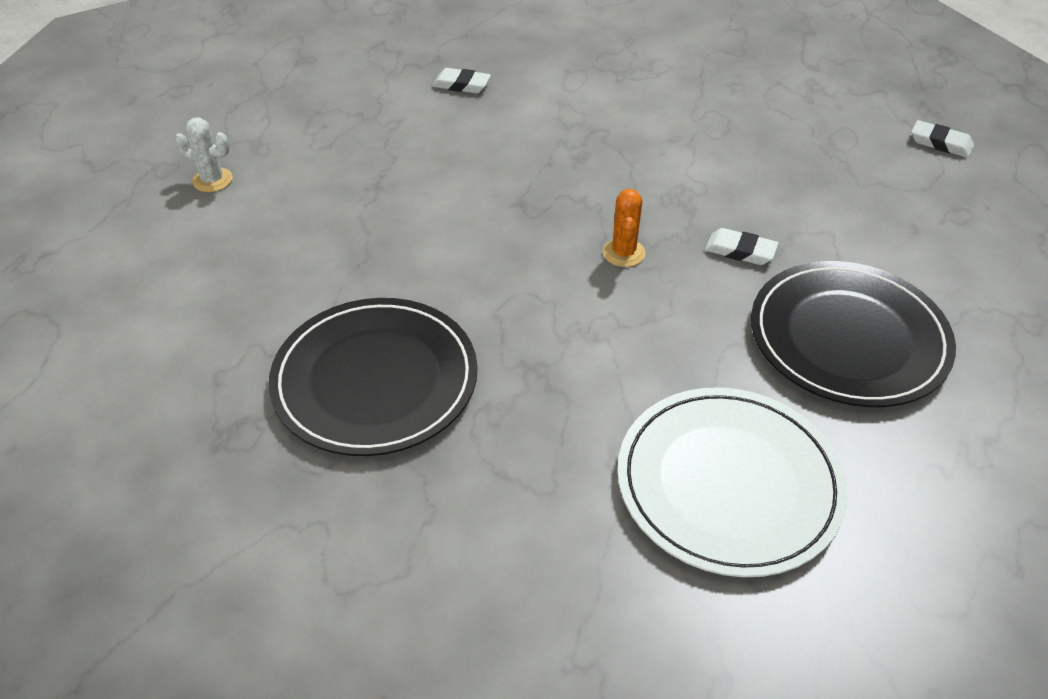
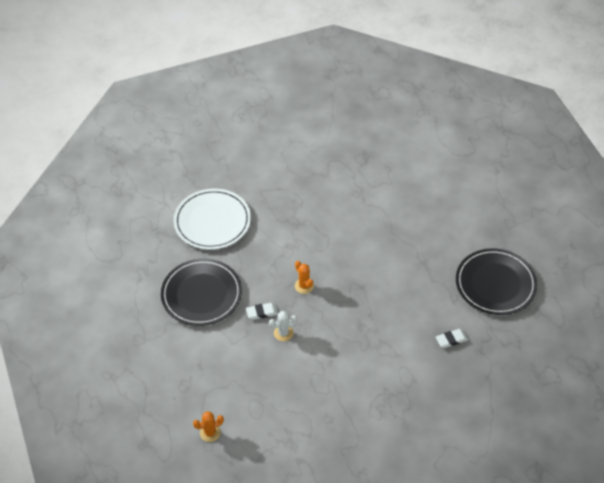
camera: 145 degrees right, 5 degrees up
(212, 180) = (485, 229): white cactus -> white cactus (283, 333)
(375, 380) = (341, 193): black plate -> black plate (495, 284)
(940, 143) = (210, 433): white eraser -> orange cactus

